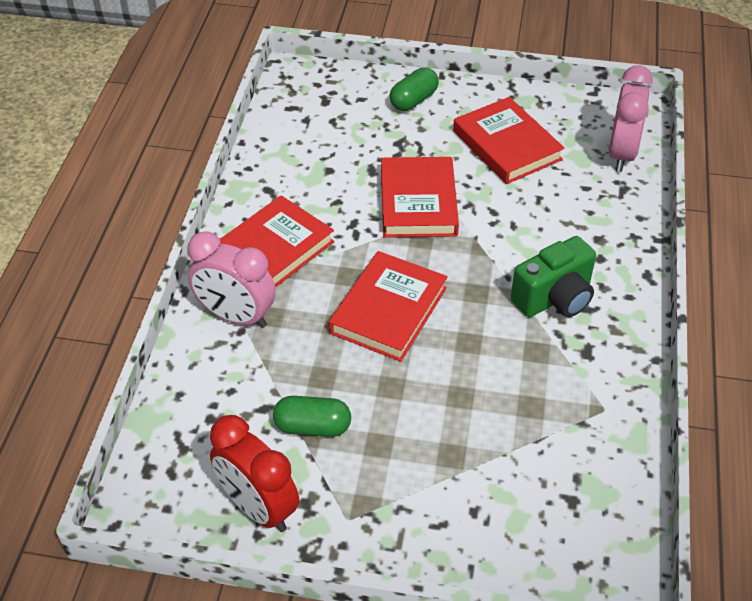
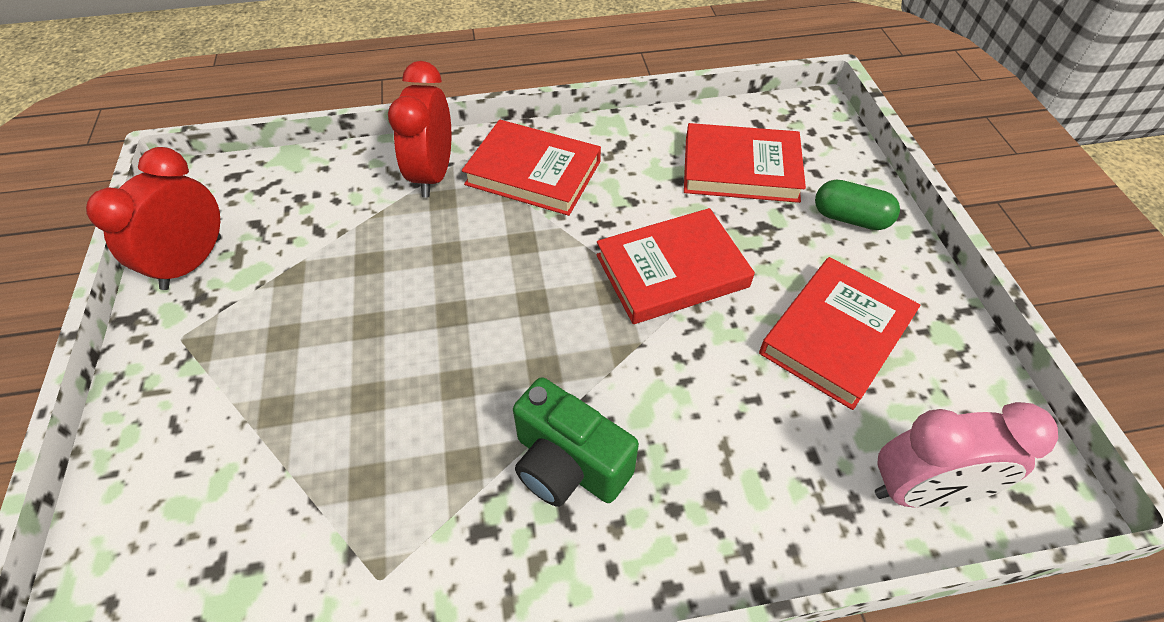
camera: 70 degrees right, 5 degrees up
(236, 316) = (433, 174): pink clock -> red clock
(312, 427) = (299, 274): green capsule -> none
(389, 310) = (482, 291): red book -> red book (740, 169)

